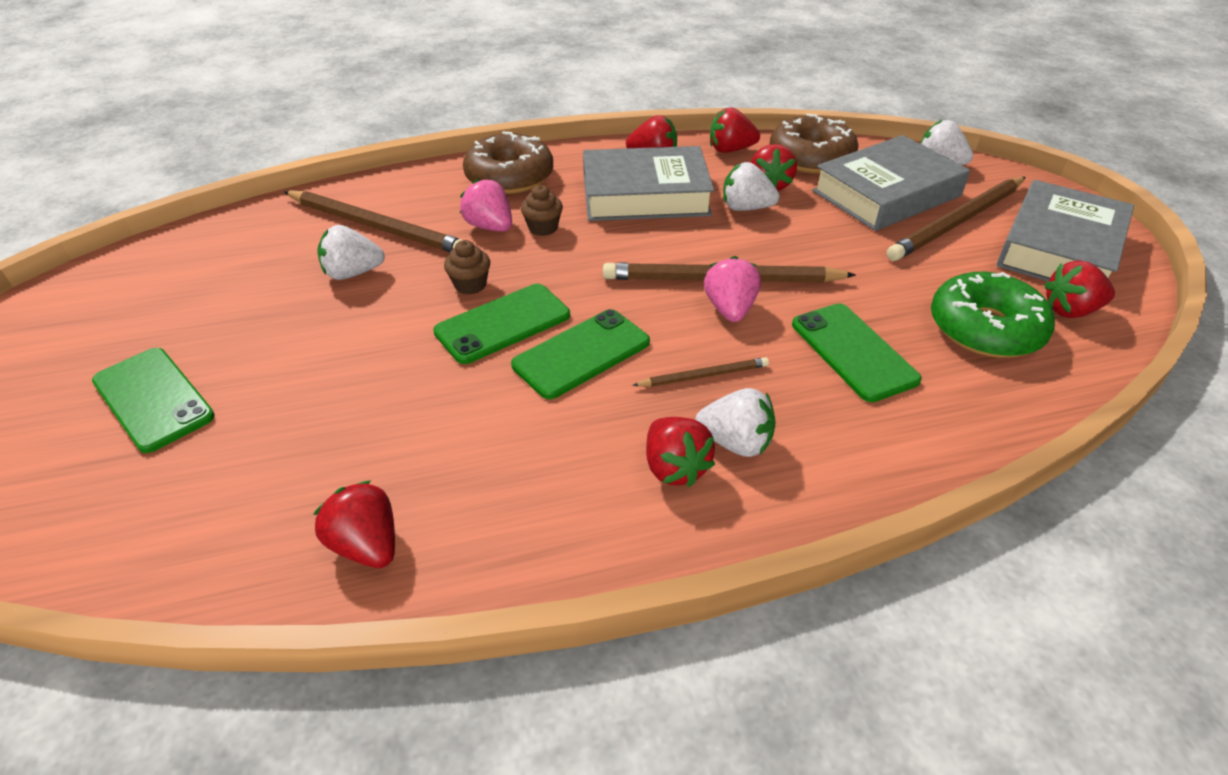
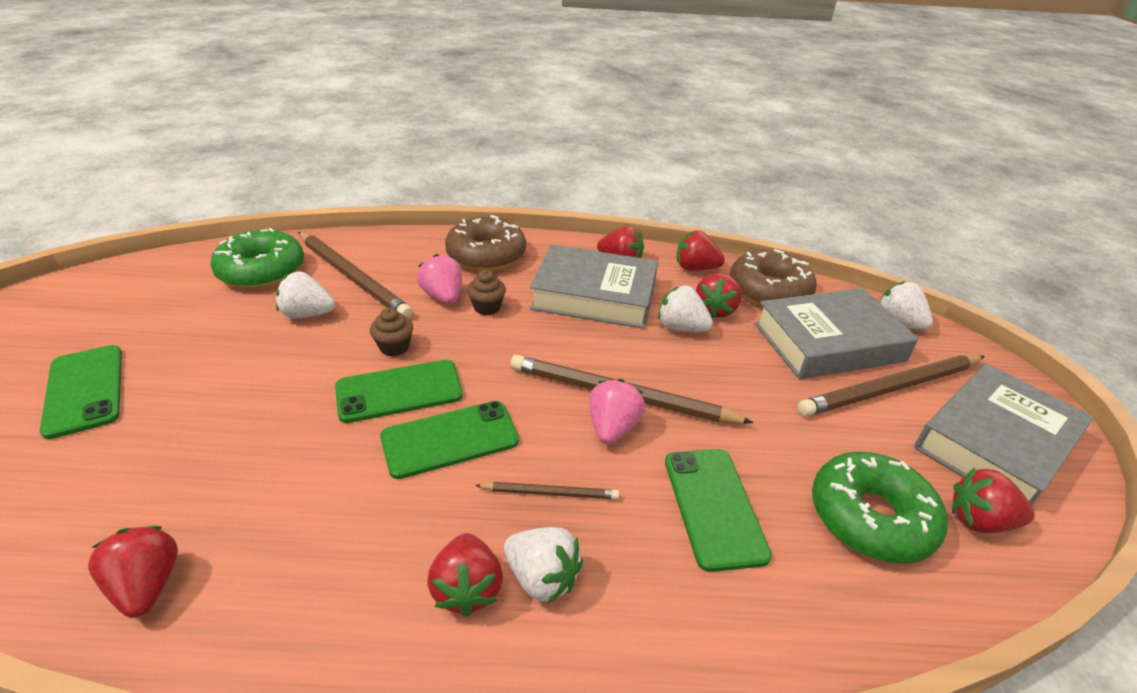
camera: 15 degrees right, 5 degrees down
(267, 240) = (261, 270): none -> green donut

